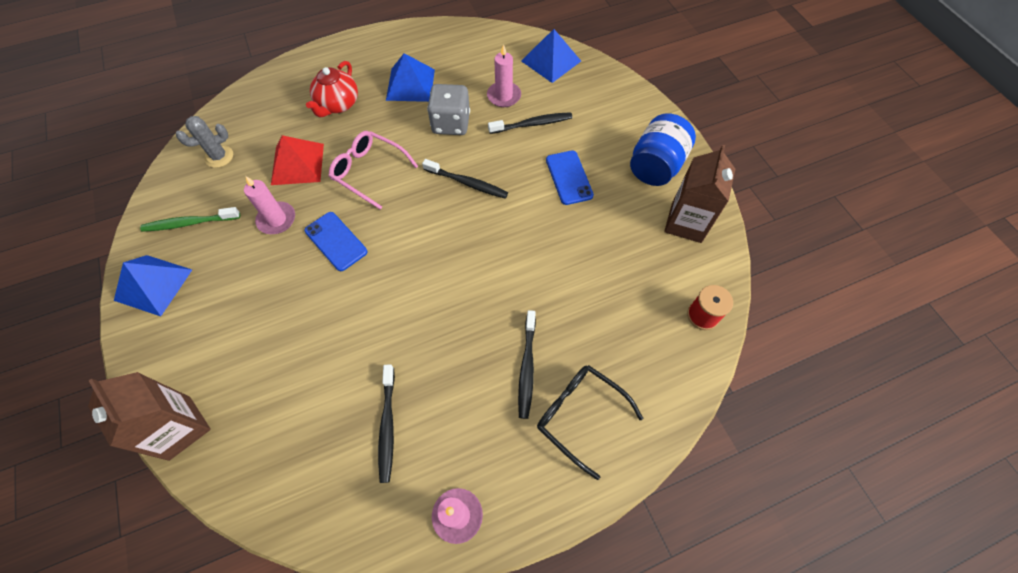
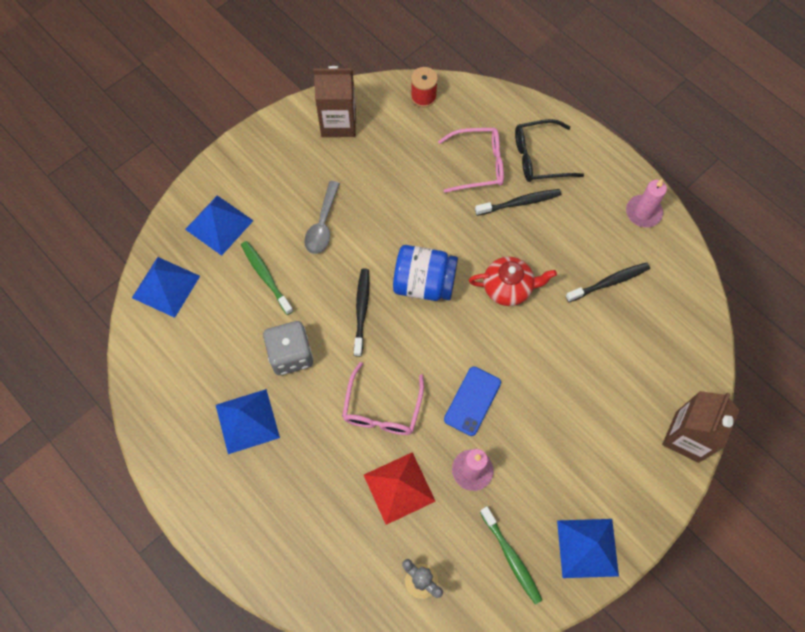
camera: 110 degrees left, 5 degrees up
(338, 105) = (303, 487): red teapot -> red teapot (508, 288)
(504, 96) = (234, 316): pink candle -> none
(532, 124) = (266, 276): black toothbrush -> green toothbrush
(569, 177) = (322, 225): blue phone -> grey spoon
(580, 416) = (539, 157): black glasses -> black glasses turned 60 degrees clockwise
(592, 341) = (478, 164): none -> pink glasses
(597, 105) = (219, 224): none -> blue pyramid
(655, 166) = (282, 157): blue jar -> blue jar (424, 283)

